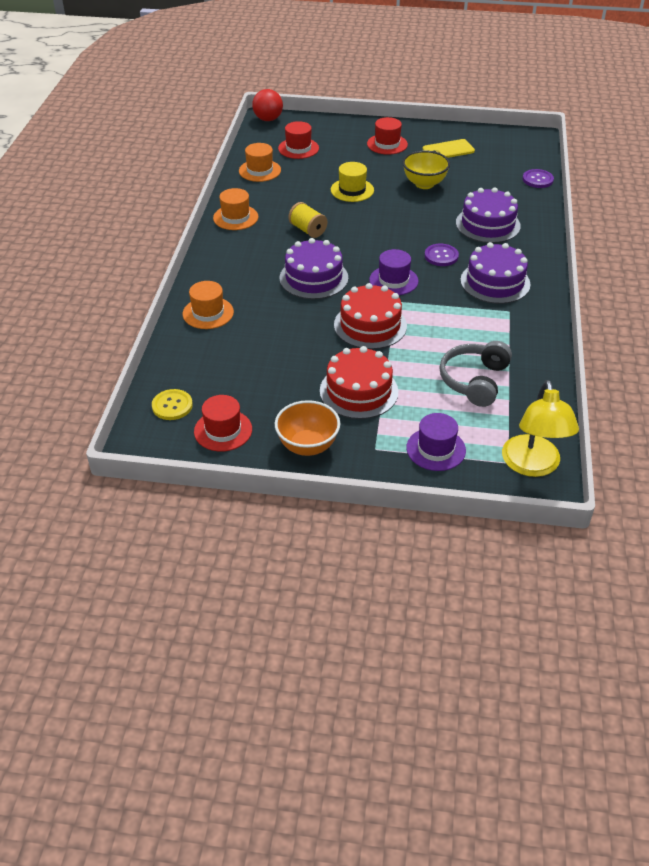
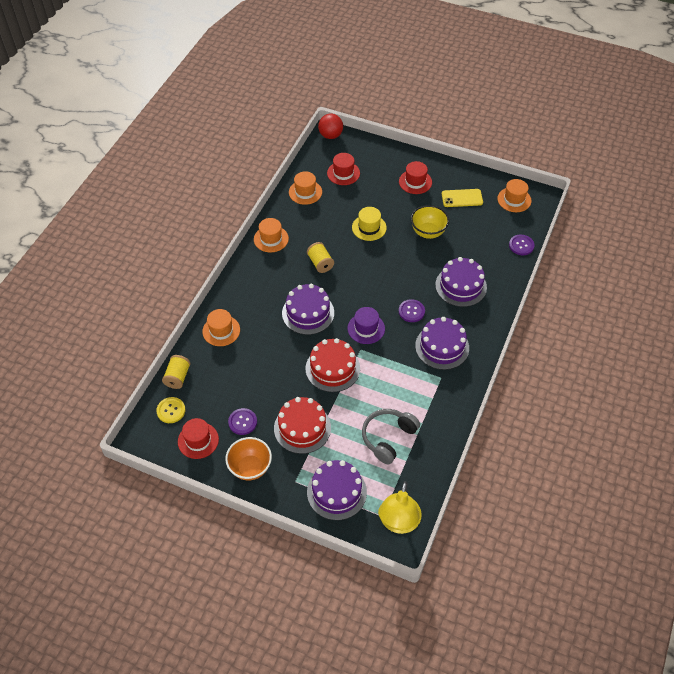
camera: 15 degrees right, 10 degrees up
(168, 369) = (177, 377): none -> yellow spool
(276, 400) = (242, 422): none -> purple button
(436, 449) = (336, 492): purple hat -> purple cake
(508, 143) = (514, 200): none -> orange hat

